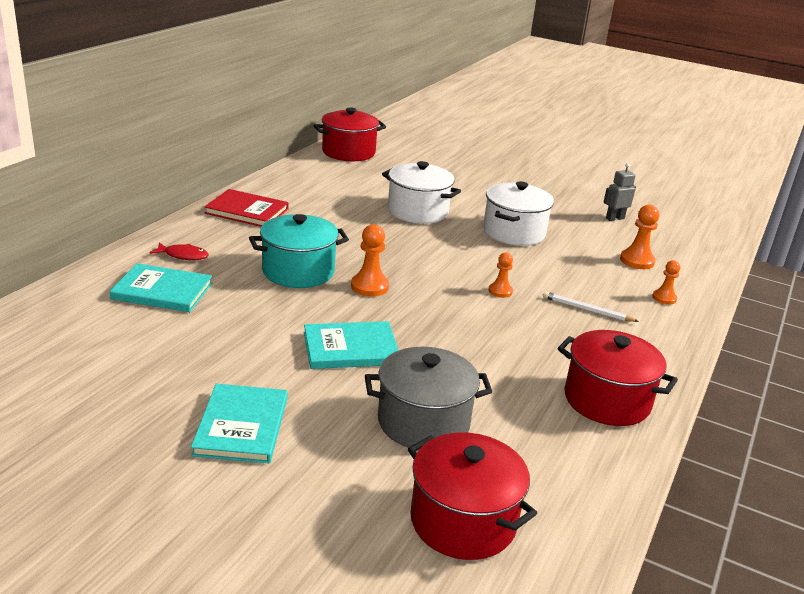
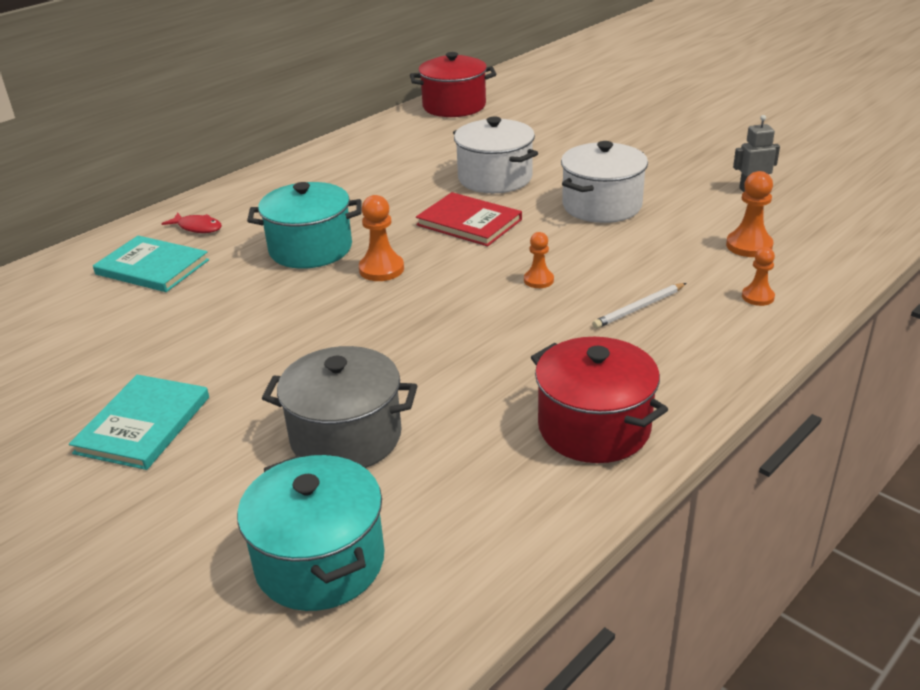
camera: 20 degrees right, 5 degrees up
(247, 211) = (295, 177): red book -> red book (469, 222)
(350, 348) = (315, 342): turquoise book -> none
(463, 521) = (320, 562): red pot -> turquoise pot
(587, 310) = (639, 308): white pencil -> white pencil turned 75 degrees counterclockwise

